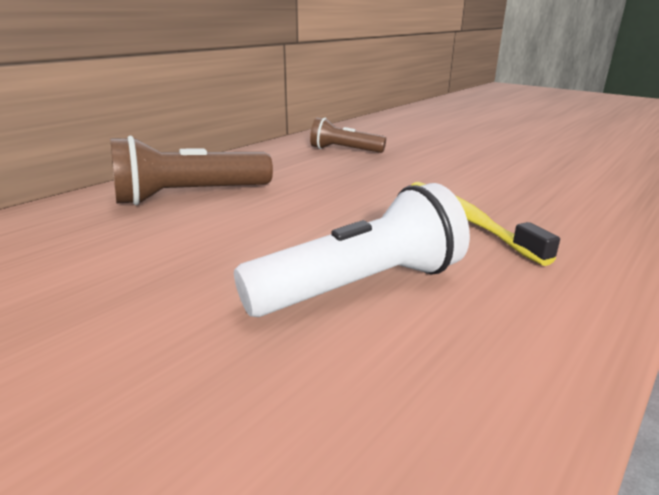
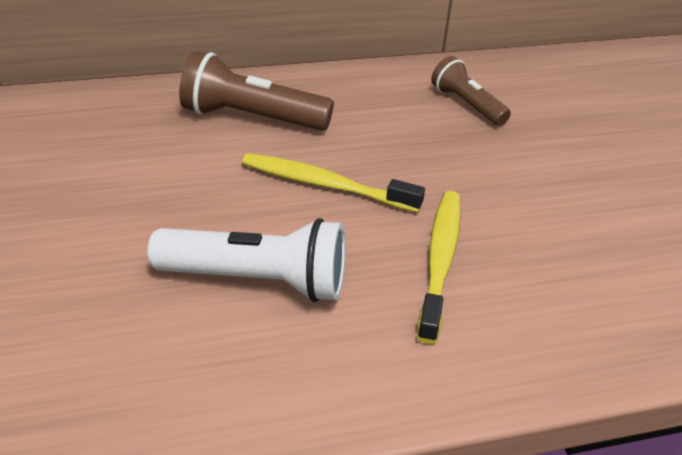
camera: 35 degrees right, 15 degrees up
(316, 212) = (325, 185): none -> yellow toothbrush

